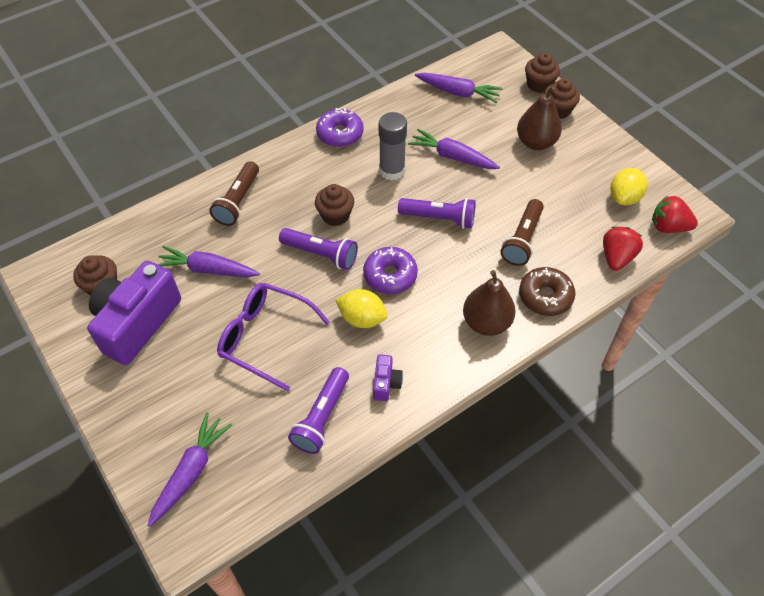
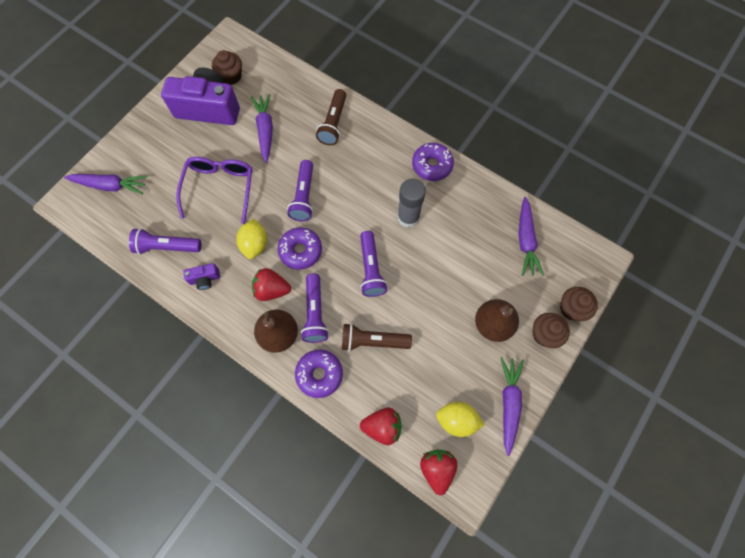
camera: 70 degrees right, 15 degrees up
(238, 201) = (333, 123): brown flashlight -> brown flashlight turned 75 degrees counterclockwise
(335, 215) = (345, 193): brown cupcake -> none
(428, 316) = (272, 290): none -> red strawberry
(452, 156) = (444, 259): purple carrot -> purple carrot (509, 403)
(472, 282) = (315, 313): none -> purple flashlight
(545, 296) = (319, 374): brown donut -> purple donut

